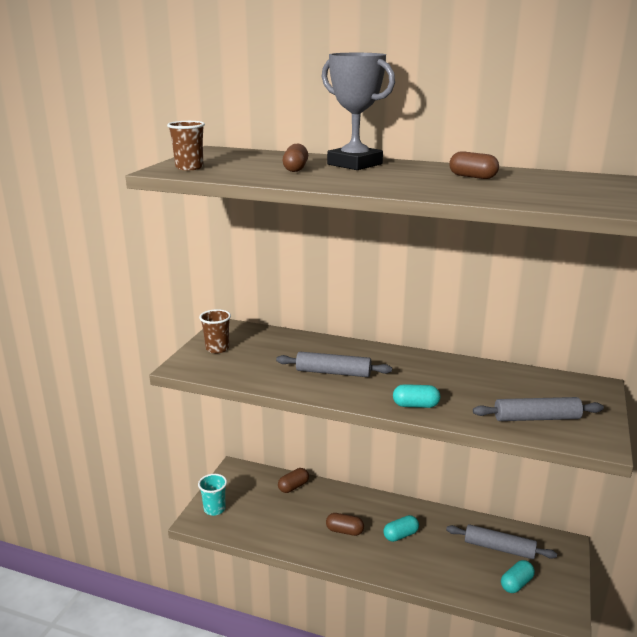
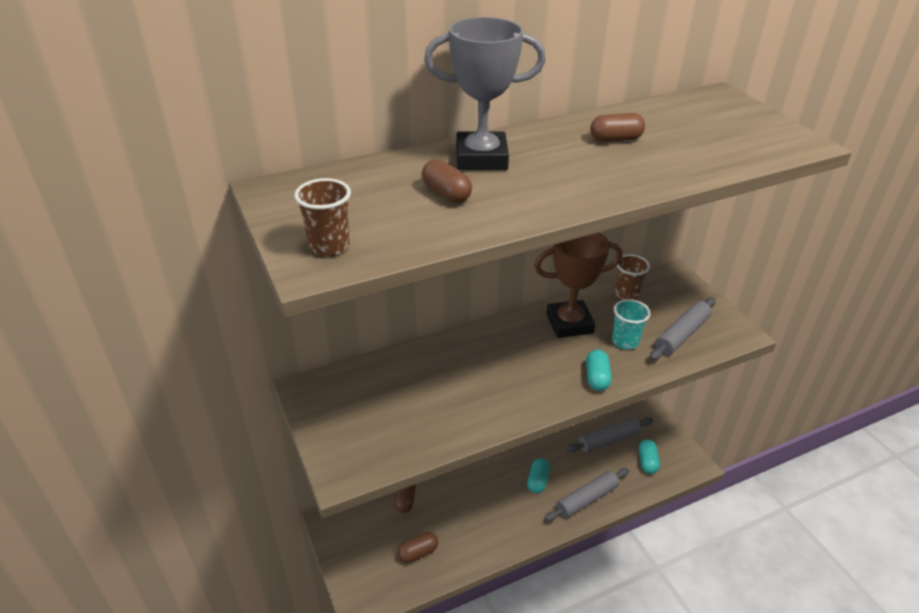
camera: 45 degrees left, 15 degrees up
(214, 509) = (362, 579): turquoise cup -> turquoise cup (625, 342)
(217, 348) = (341, 425): brown cup -> brown cup (626, 294)
(333, 372) = (489, 383): grey rolling pin -> grey rolling pin (587, 499)
(344, 531) = (495, 510): brown capsule -> brown capsule (418, 553)
(415, 405) = (597, 378): turquoise capsule -> turquoise capsule turned 45 degrees counterclockwise
(447, 371) = (569, 323): none -> brown trophy

